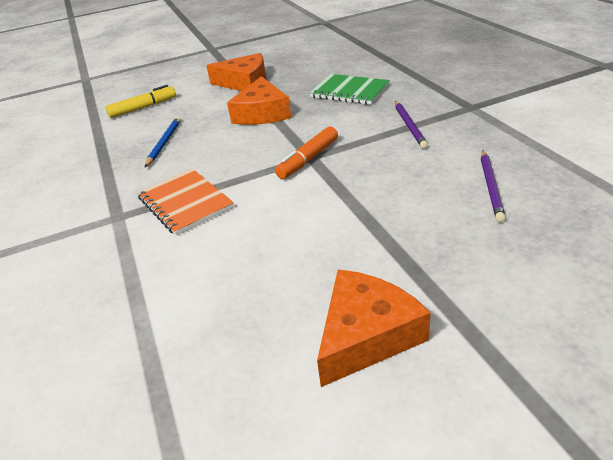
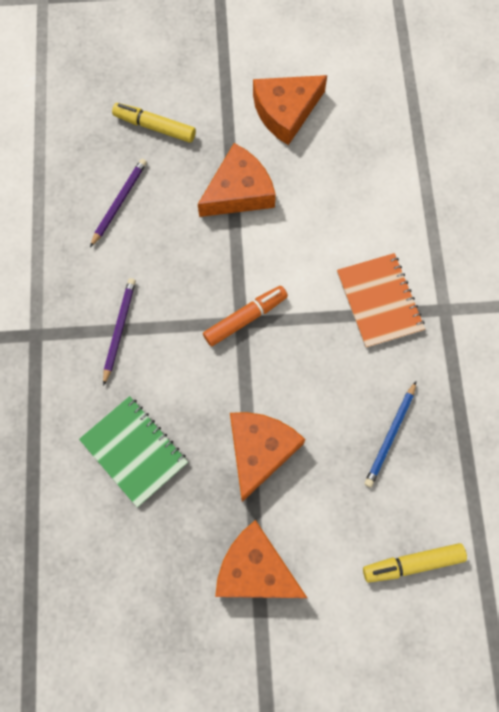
camera: 165 degrees left, 35 degrees up
(372, 233) = (239, 191): none -> orange cheese
(524, 257) = (155, 127): none -> yellow marker

